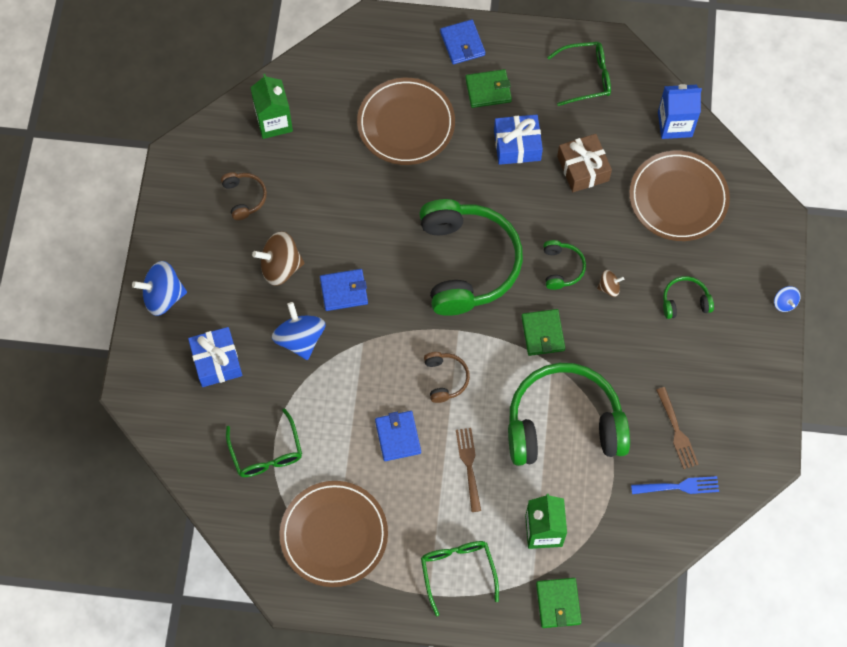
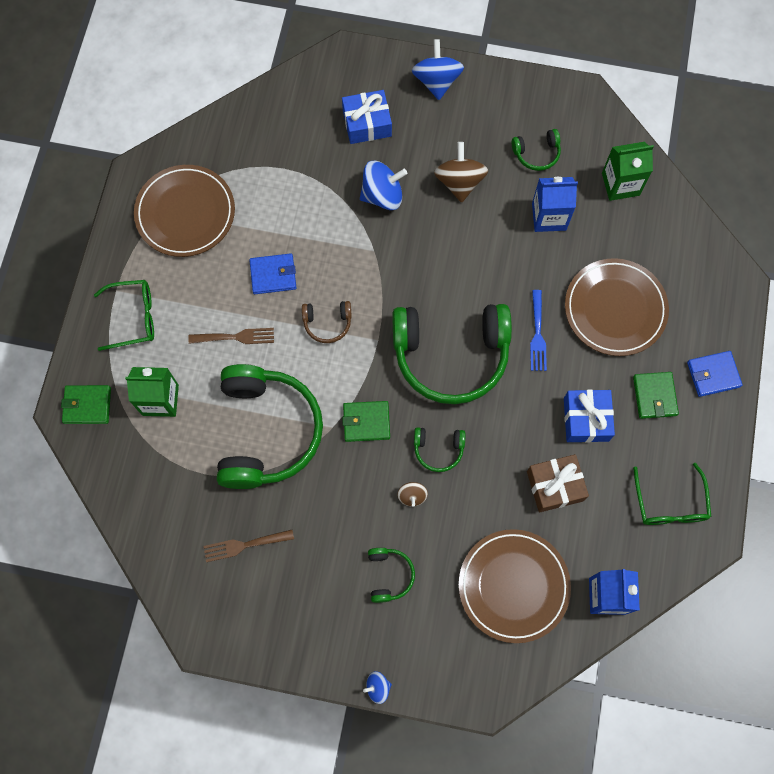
camera: 95 degrees right, 5 degrees up
(244, 197) = (536, 153): brown headphones -> green headphones
(266, 452) = (272, 161): green glasses -> none
(313, 184) = (549, 216): none -> blue carton
(344, 291) = (429, 237): blue wallet -> none
(679, 486) = (185, 538): blue fork -> blue fork (537, 334)

